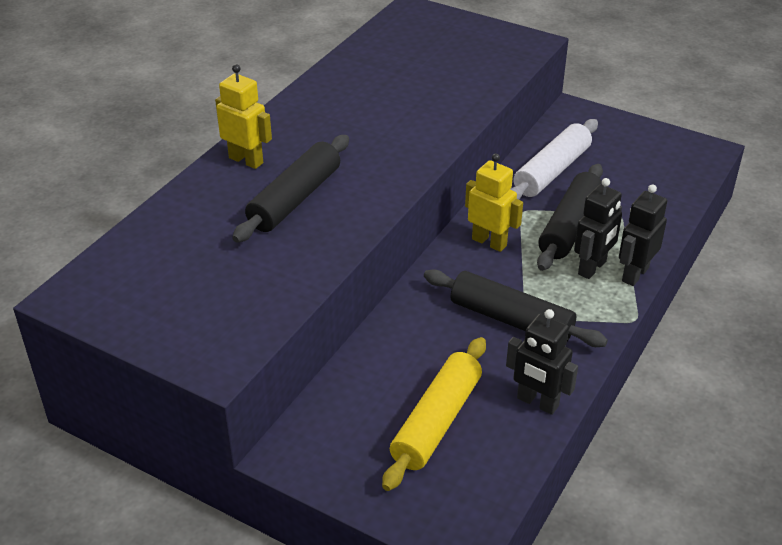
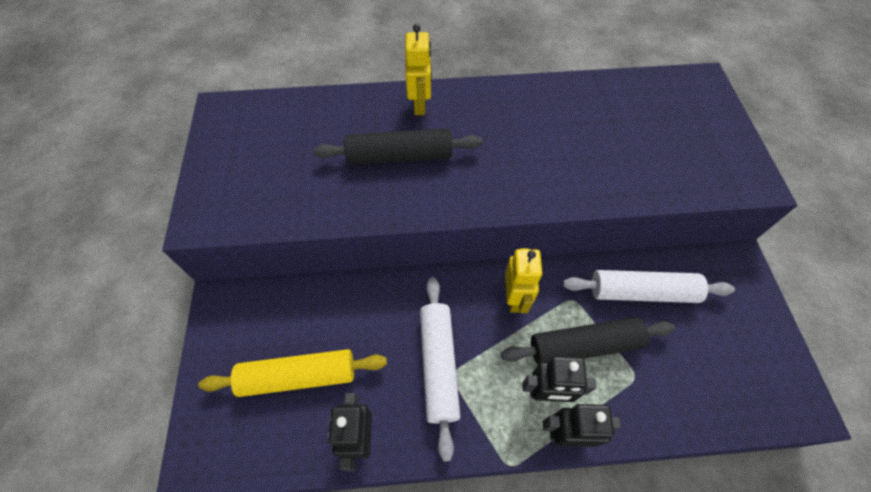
camera: 55 degrees right, 20 degrees up
(511, 319) = (439, 365): black rolling pin -> white rolling pin

